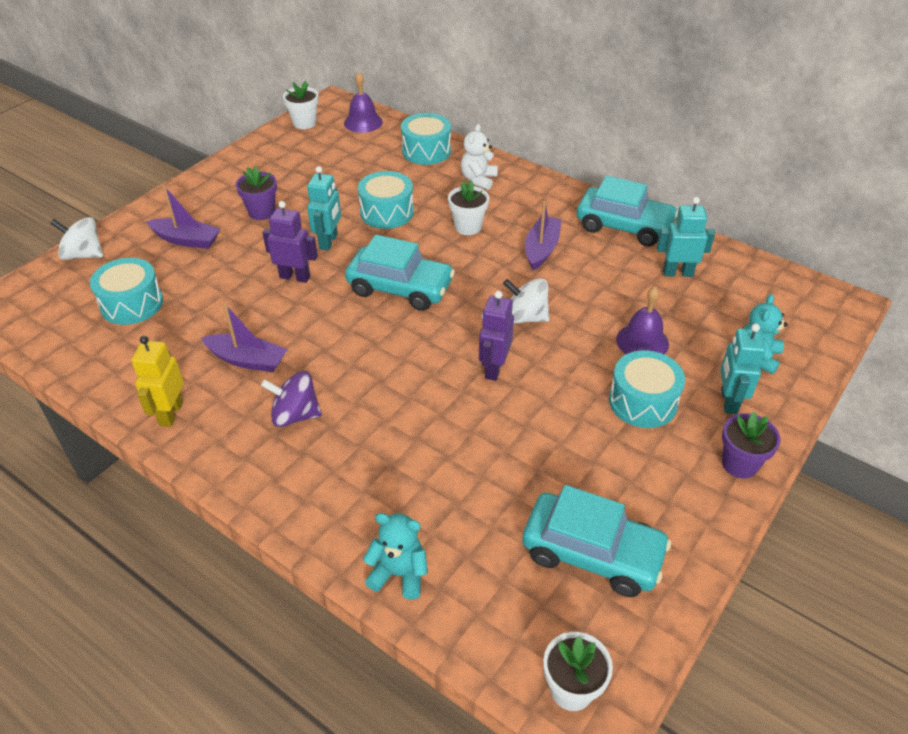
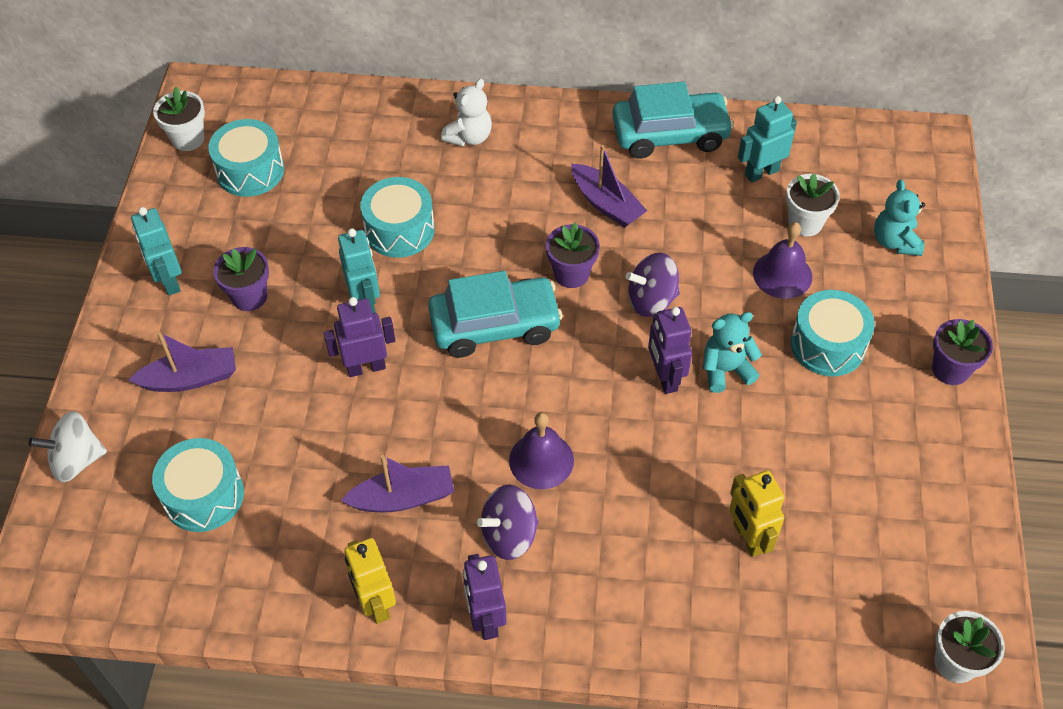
camera: 30 degrees left, 10 degrees up
(231, 459) = (486, 619): none -> purple robot
(363, 122) = (263, 107): purple bell -> purple bell (541, 460)
(399, 574) = (741, 643): turquoise teddy bear -> turquoise teddy bear (726, 370)
(426, 151) = (376, 119): turquoise drum -> turquoise drum (250, 171)
(468, 227) = (506, 209): white flower pot -> white flower pot (805, 223)
(468, 502) = (748, 538): none -> yellow robot
(478, 180) = (469, 137): white teddy bear -> white teddy bear turned 135 degrees counterclockwise
(480, 279) = (571, 274): none -> purple flower pot
(525, 317) = (651, 300): white spinning top -> purple spinning top
(541, 249) = (606, 204): purple boat -> purple boat turned 150 degrees clockwise
(592, 553) = (888, 528): turquoise car -> none
(728, 401) = (901, 305): turquoise robot -> turquoise robot (169, 281)

